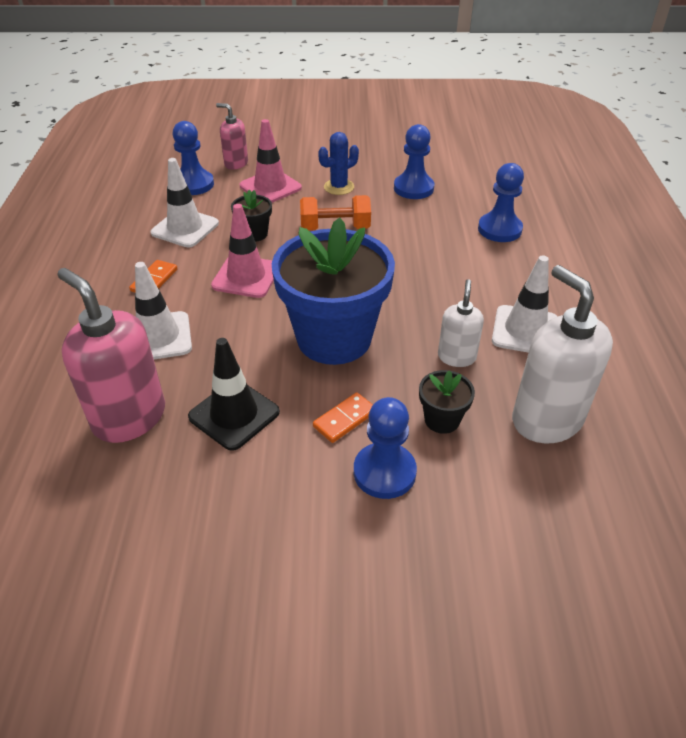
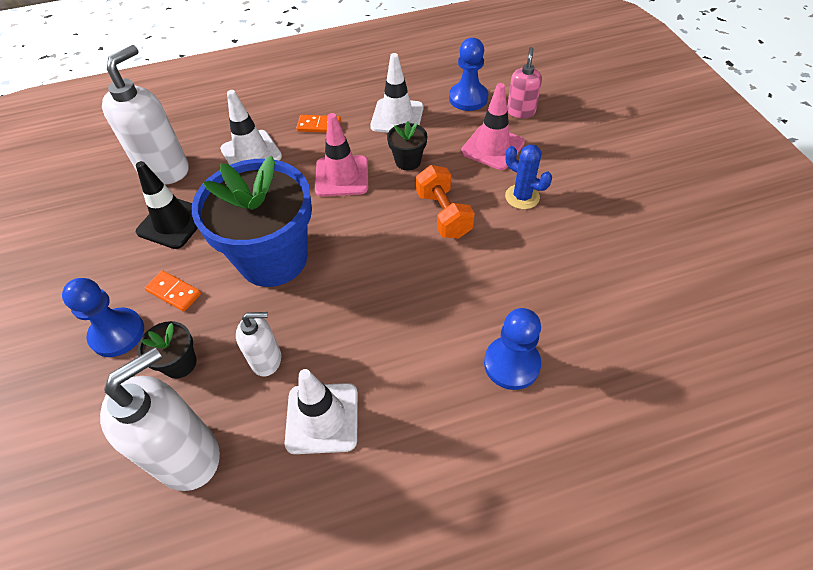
camera: 75 degrees right, 10 degrees up
(129, 417) = (164, 169): pink soap dispenser -> white soap dispenser
(413, 188) = (557, 261): blue pawn -> none

